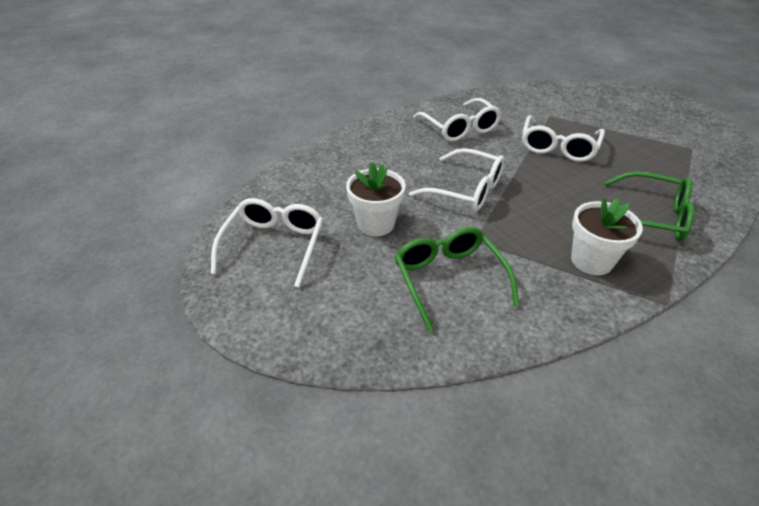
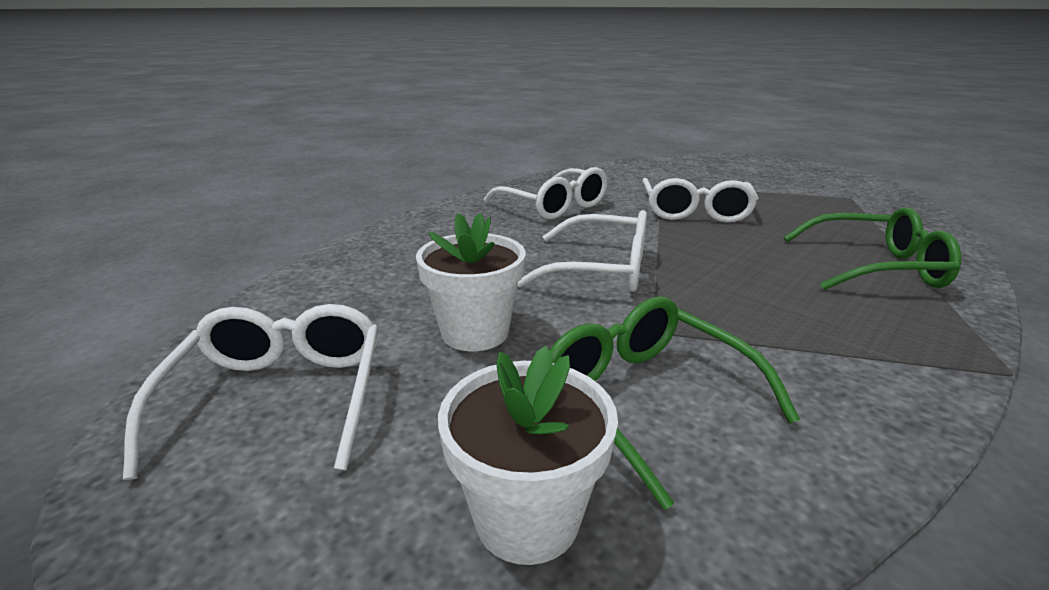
camera: 15 degrees left, 15 degrees down
(591, 261) = (849, 332): white flower pot -> white flower pot (527, 517)

